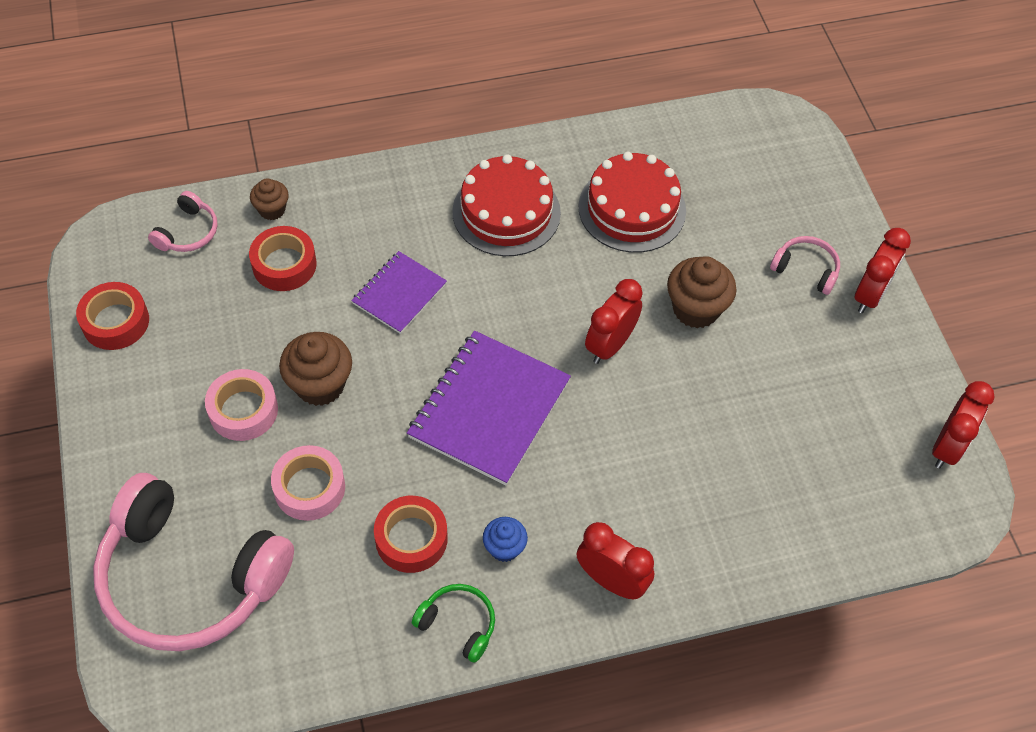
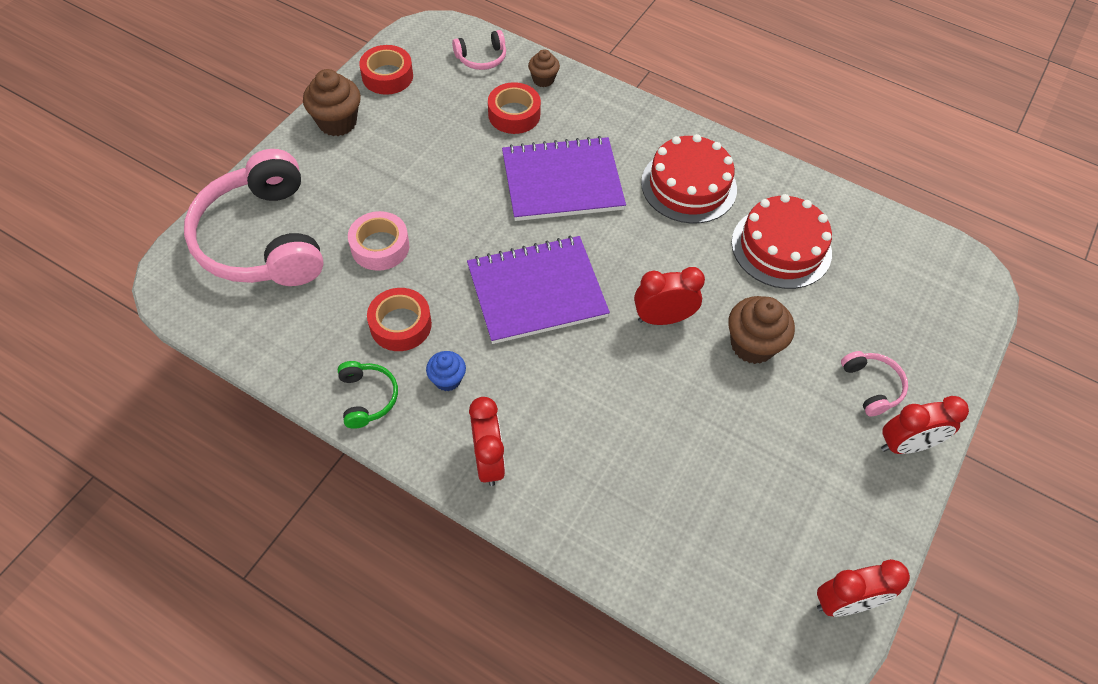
camera: 45 degrees right, 0 degrees up
(243, 410) = (396, 175): pink tape -> none
(320, 385) = (454, 195): brown cupcake -> brown cupcake (337, 122)
(399, 294) = (562, 182): purple notebook -> purple notebook, size x1.71

